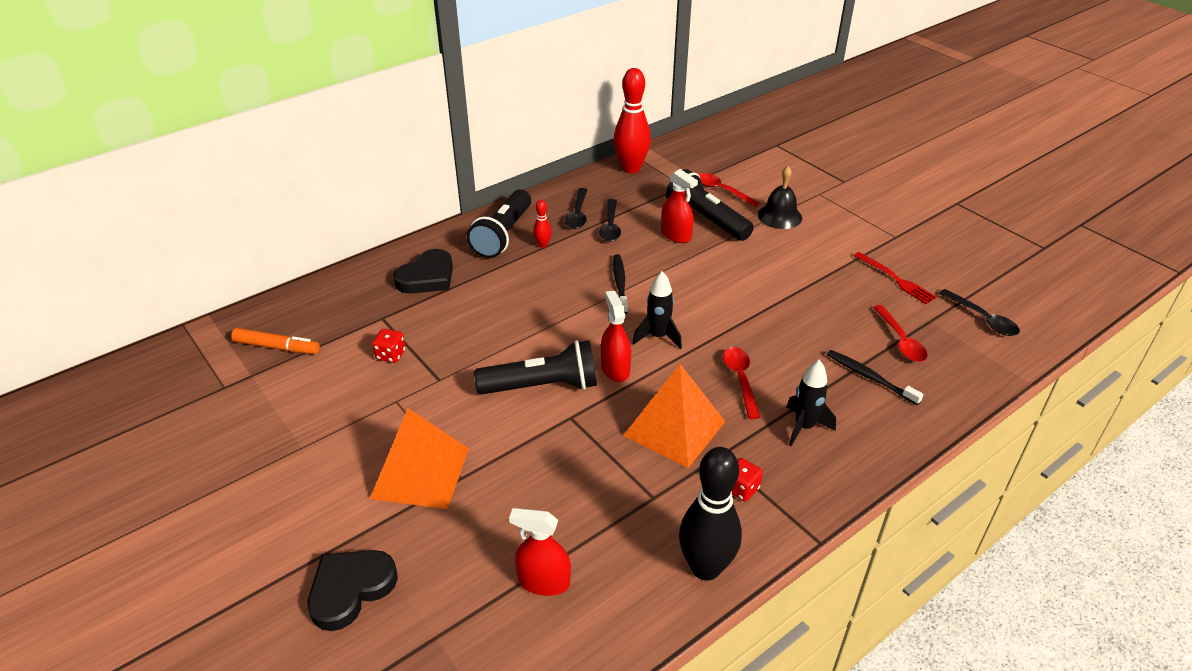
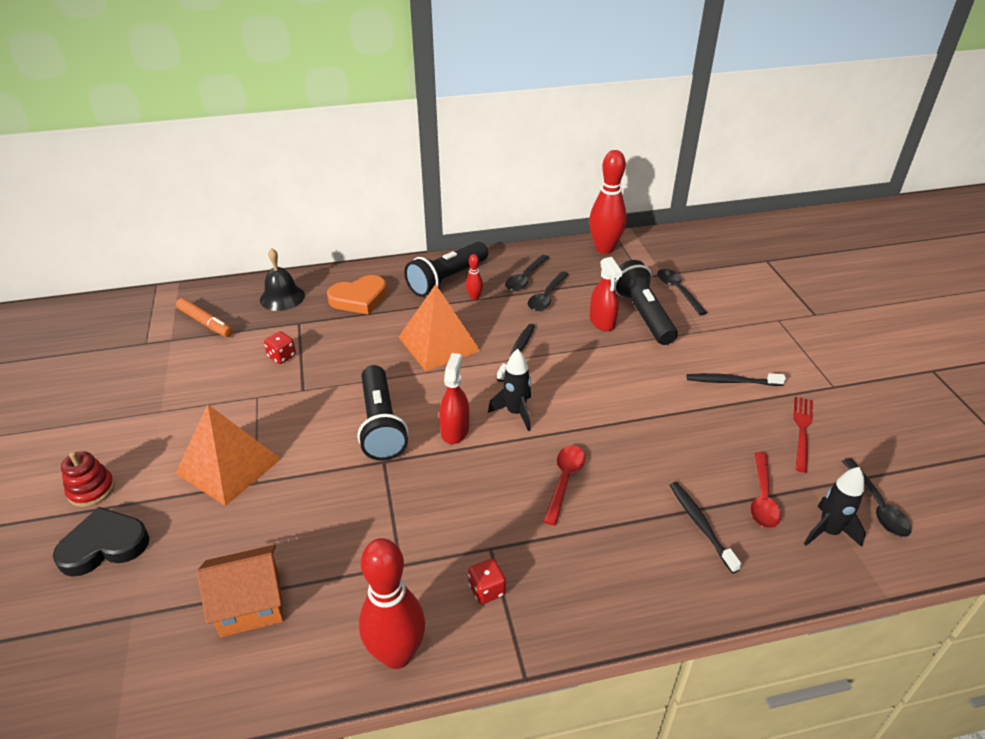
camera: 25 degrees right, 0 degrees up
(289, 546) = (91, 490): none -> red stacking toy
(427, 277) = (359, 298): black heart -> orange heart
(542, 386) = (381, 425): black flashlight -> black flashlight turned 60 degrees clockwise
(543, 582) = (250, 604): red spray bottle -> orange house
(674, 428) = (467, 506): orange pyramid -> orange pyramid (439, 344)
(705, 568) = (397, 654): black bowling pin -> red bowling pin
(721, 190) = (678, 291): red spoon -> black spoon
(779, 216) = (720, 331): black bell -> black bell (282, 297)
(804, 427) = (594, 551): black rocket -> black rocket (828, 532)
(817, 256) = (731, 381): none -> black toothbrush
(895, 279) = (802, 431): red fork -> red fork turned 150 degrees counterclockwise

